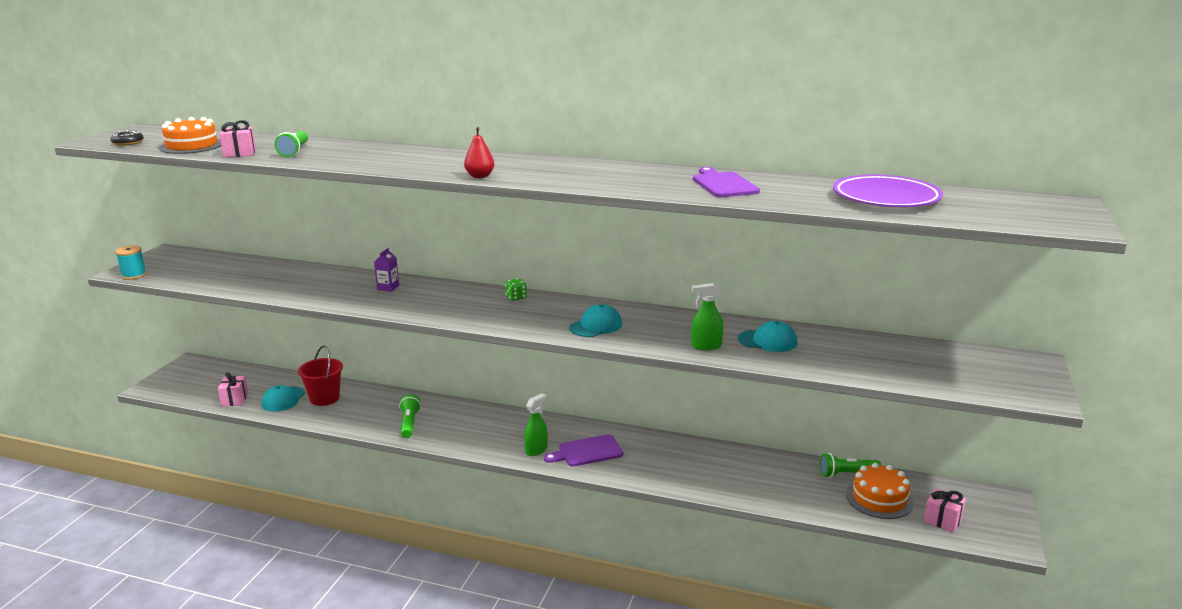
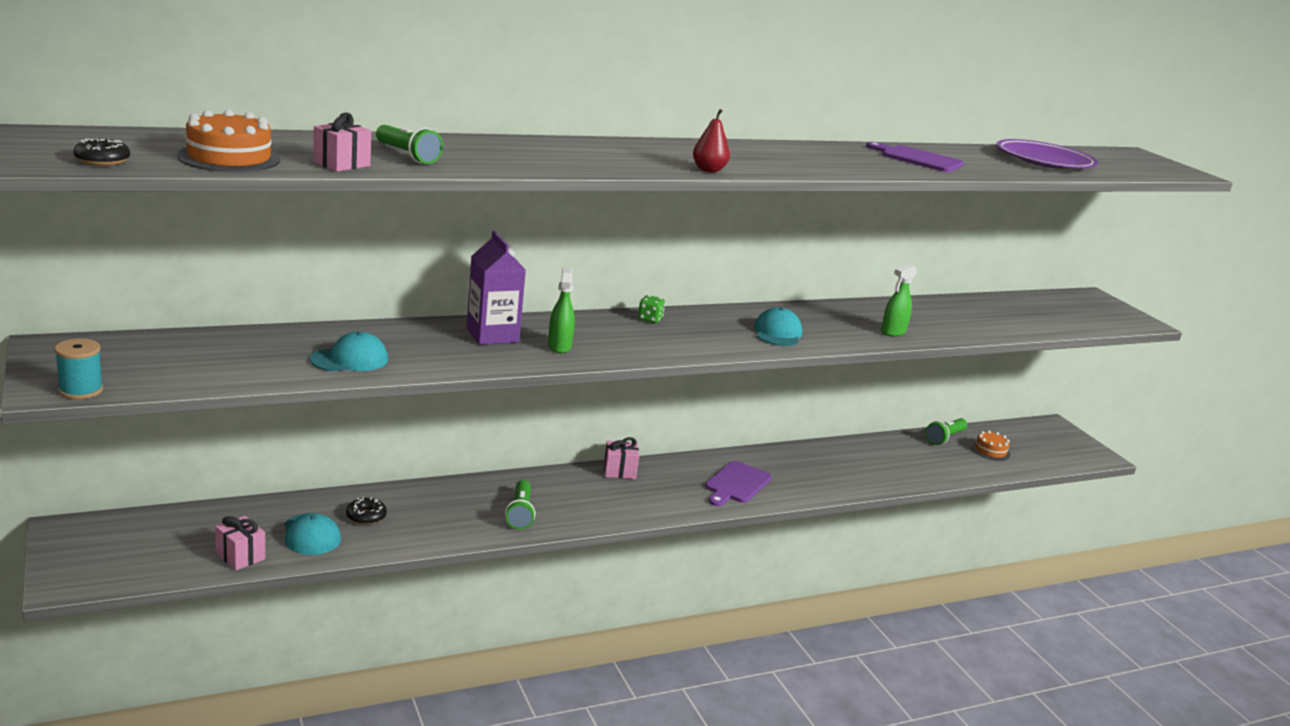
camera: 45 degrees left, 0 degrees up
(324, 398) = (366, 517): red bucket -> black donut
(388, 287) = (492, 335): purple carton -> purple carton, size x1.87
(409, 424) = (520, 513): green flashlight -> green flashlight turned 135 degrees counterclockwise
(536, 450) = (690, 497): green spray bottle -> green spray bottle (559, 346)
(768, 341) = (924, 317): turquoise cap -> turquoise cap (350, 359)
(879, 498) = (990, 451): orange cake -> orange cake, size x0.62
(942, 520) = (1046, 454): pink gift -> pink gift (619, 471)

